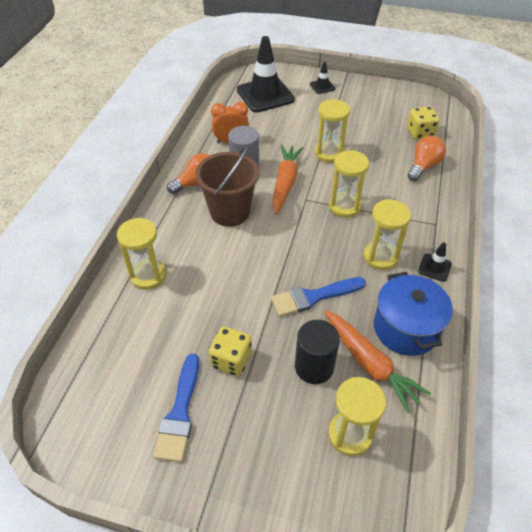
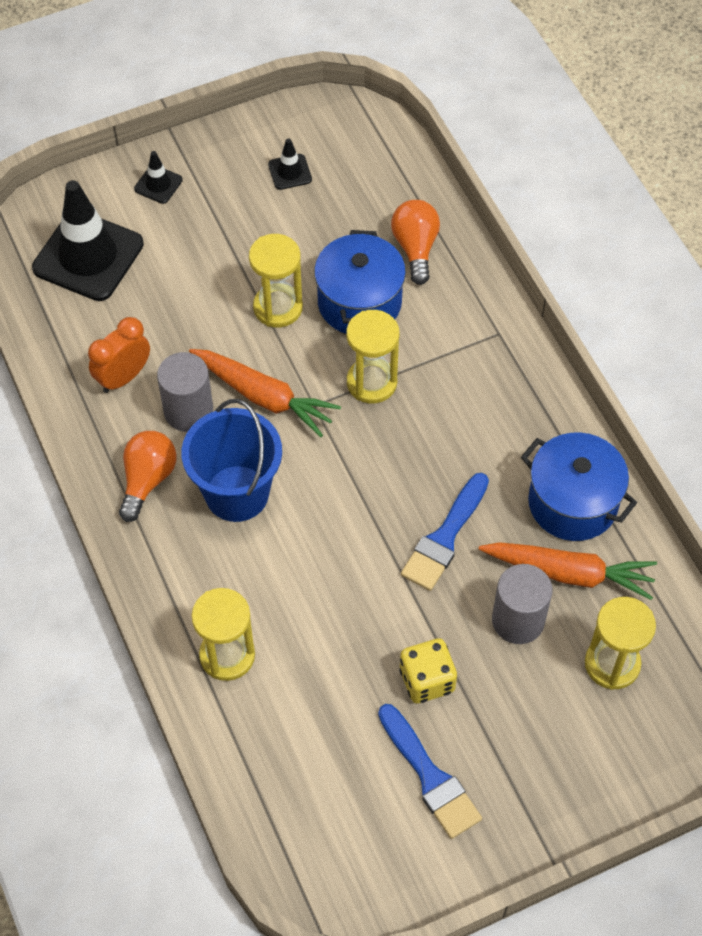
camera: 40 degrees left, 10 degrees up
(230, 212) = (237, 493): brown bucket -> blue bucket
(285, 182) = (264, 396): orange carrot -> orange carrot turned 150 degrees clockwise
(314, 367) = (518, 620): black cylinder -> grey cylinder
(371, 172) = (359, 302): none -> blue pot
(380, 257) = (473, 428): yellow hourglass -> none
(420, 133) = (367, 190): yellow dice -> none
(434, 267) = (543, 399): black traffic cone -> black traffic cone (290, 172)

